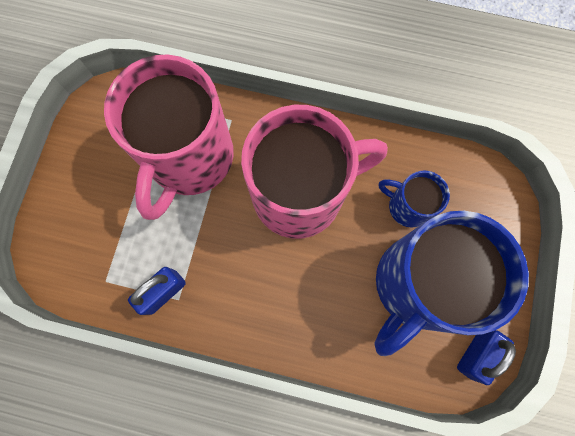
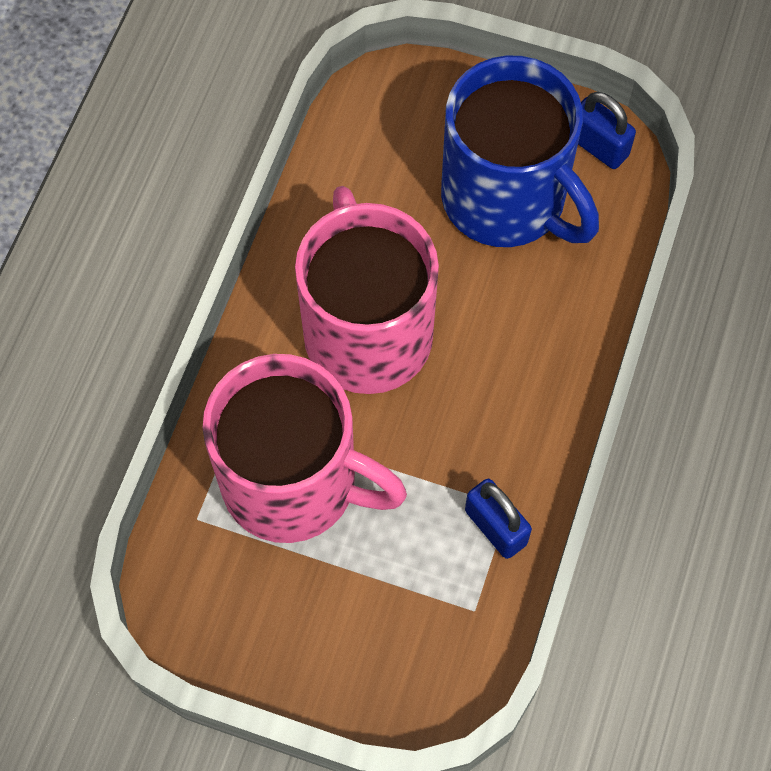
camera: 85 degrees left, 10 degrees down
(407, 206) = (397, 197): blue mug -> none

